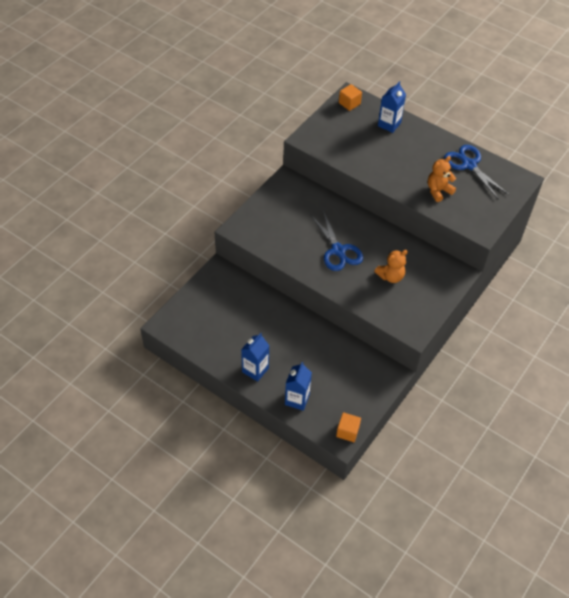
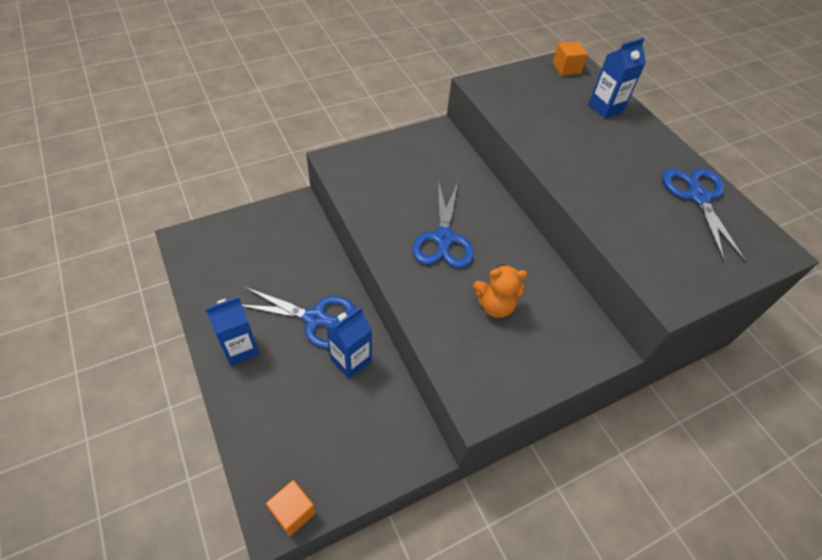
camera: 25 degrees right, 0 degrees up
(284, 333) = (315, 318): none -> blue scissors
(297, 399) = (261, 419): blue carton -> blue carton (351, 360)
(438, 191) = (630, 212): orange teddy bear -> none

